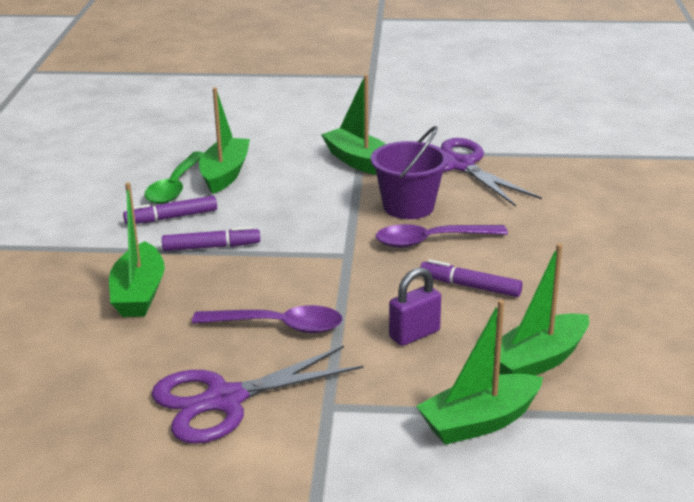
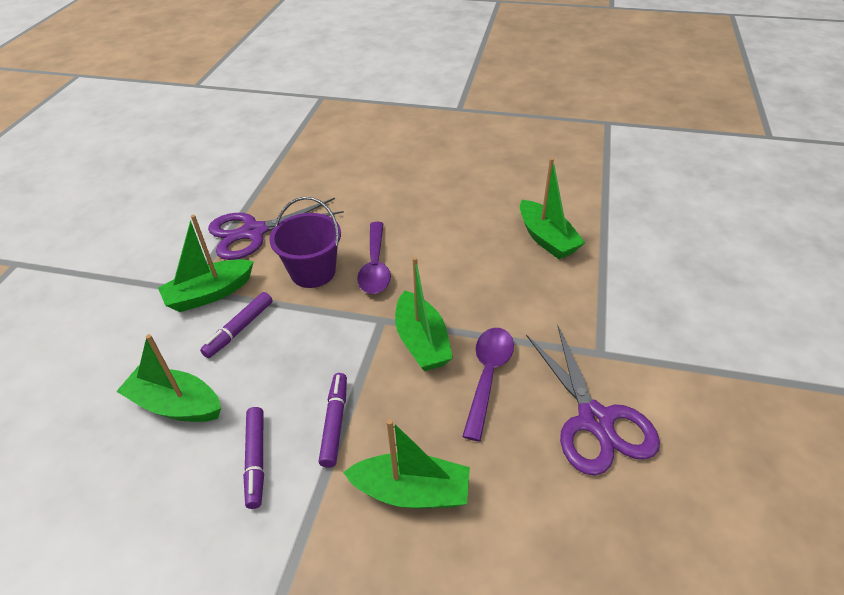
camera: 80 degrees left, 15 degrees up
(175, 186) = (181, 455): green spoon -> none
(414, 334) = (509, 293): purple padlock -> none
(470, 286) = (449, 255): purple marker -> purple marker (239, 329)
(479, 422) = (614, 276): green boat -> green boat (422, 342)

